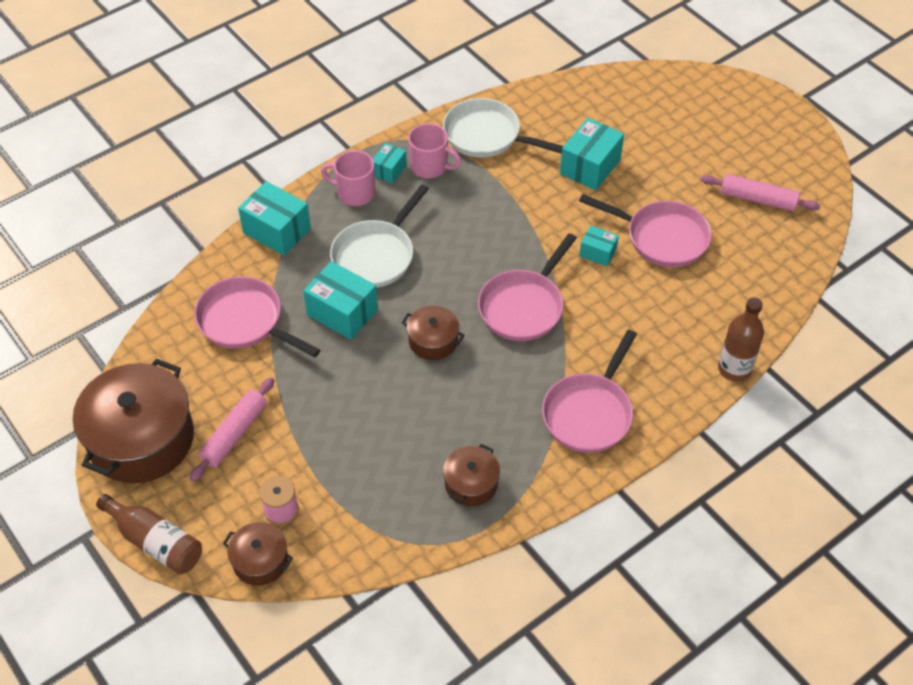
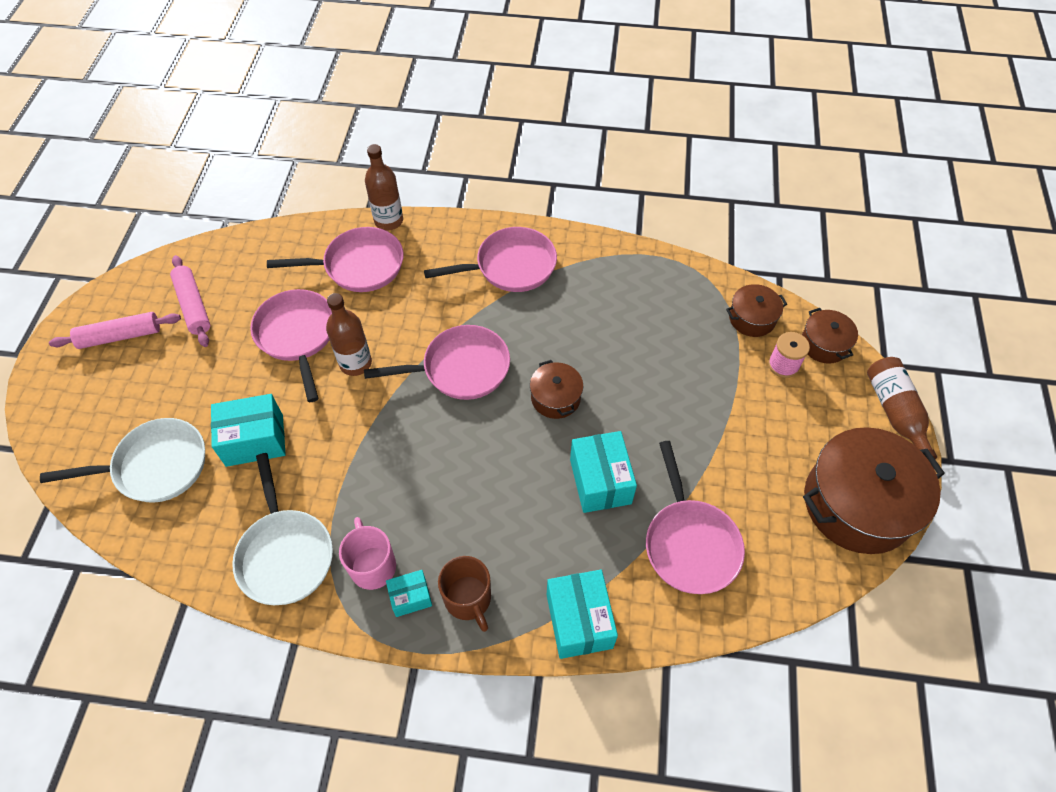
camera: 135 degrees left, 5 degrees up
(234, 434) = (776, 447): pink rolling pin -> pink rolling pin (120, 336)
(354, 193) = (468, 599): pink mug -> brown mug
(376, 255) = (519, 512): white pan -> white pan (155, 466)
(471, 483) = (636, 285): brown pot -> brown pot (752, 318)
(598, 253) = (355, 363): turquoise box -> brown bottle
(699, 316) = (359, 266): none -> pink pan

